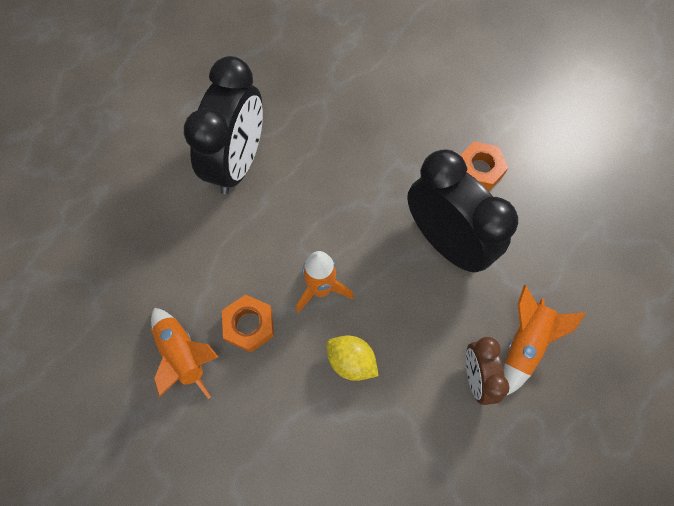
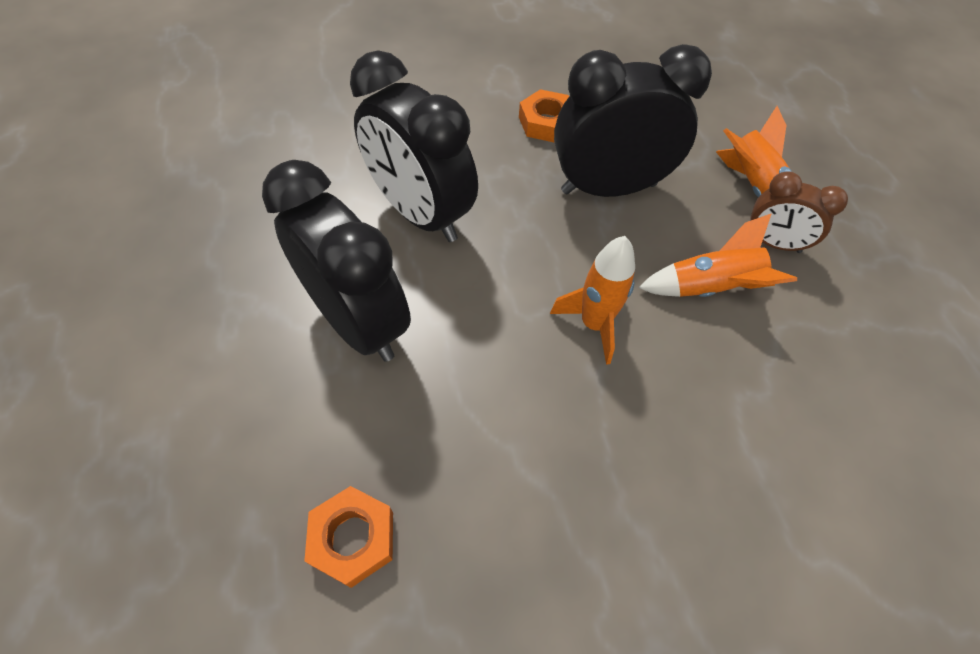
camera: 60 degrees left, 10 degrees down
(184, 355) = (592, 532): orange rocket -> orange rocket (709, 288)
(249, 325) = (595, 426): orange nut -> orange nut (353, 538)
(338, 144) = (421, 214): none -> black clock
(351, 361) = (701, 341): yellow lemon -> none

